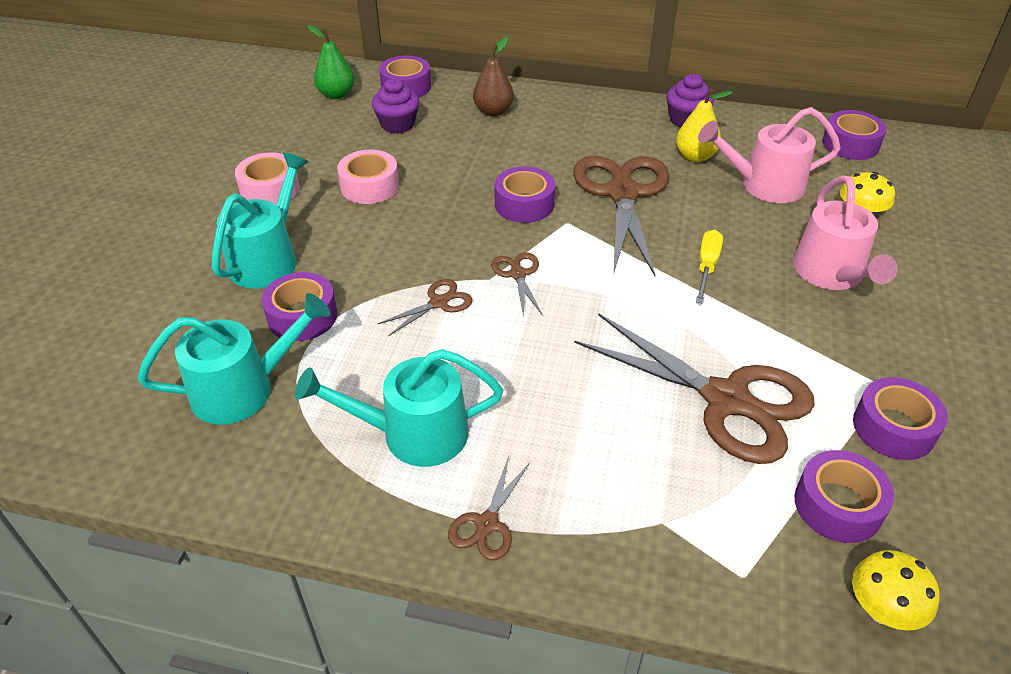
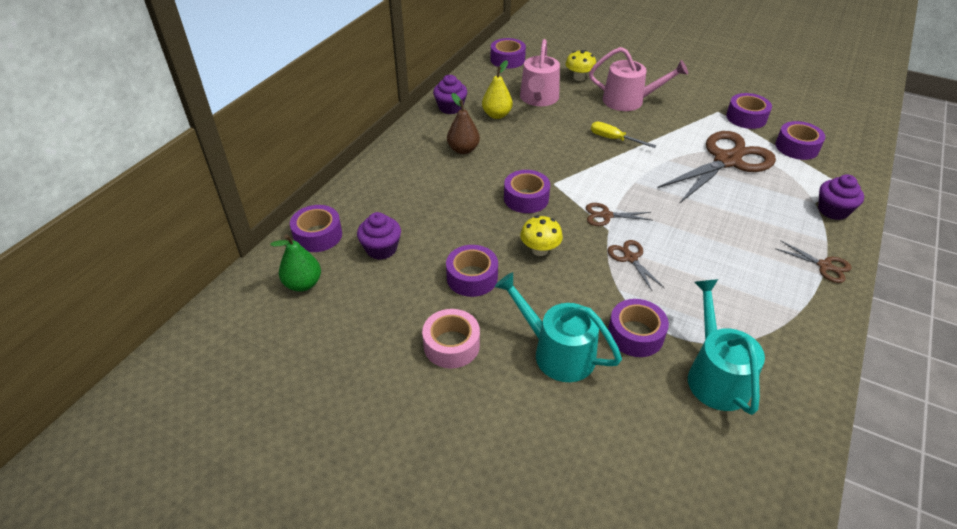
camera: 75 degrees left, 0 degrees up
(370, 186) = (472, 277): pink tape -> purple tape
(413, 434) = (757, 287): turquoise watering can -> none
(493, 111) = (390, 191): brown pear -> brown pear (463, 150)
(622, 193) = (528, 153): brown scissors -> none
(650, 550) = (833, 210): none -> purple cupcake
(882, 609) = (854, 153): yellow mushroom -> yellow mushroom (540, 250)

